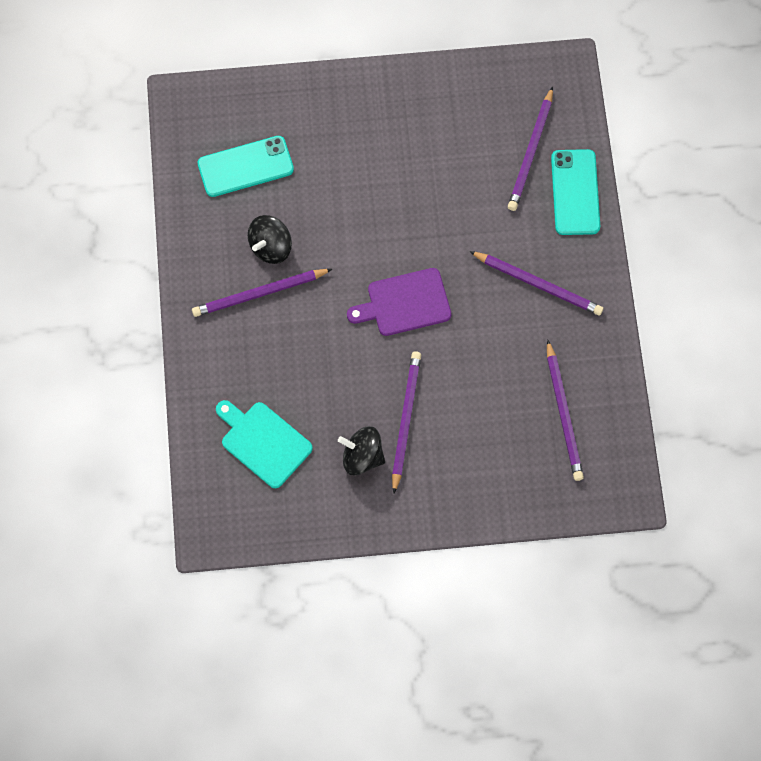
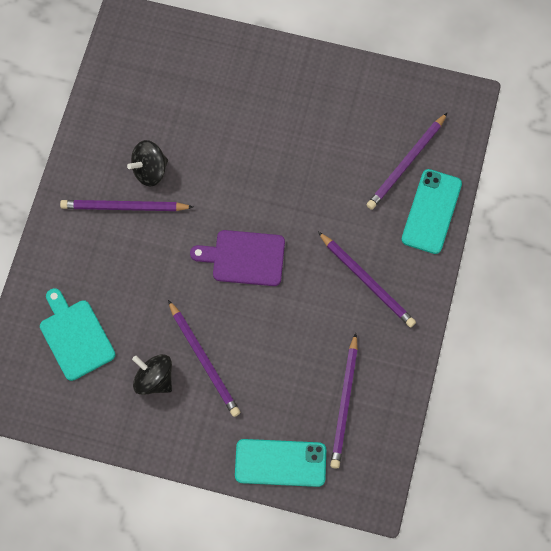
camera: 20 degrees right, 0 degrees up
(245, 166) = (156, 94): turquoise phone -> turquoise phone (280, 463)
(405, 420) = (204, 360): purple pencil -> purple pencil turned 120 degrees clockwise

